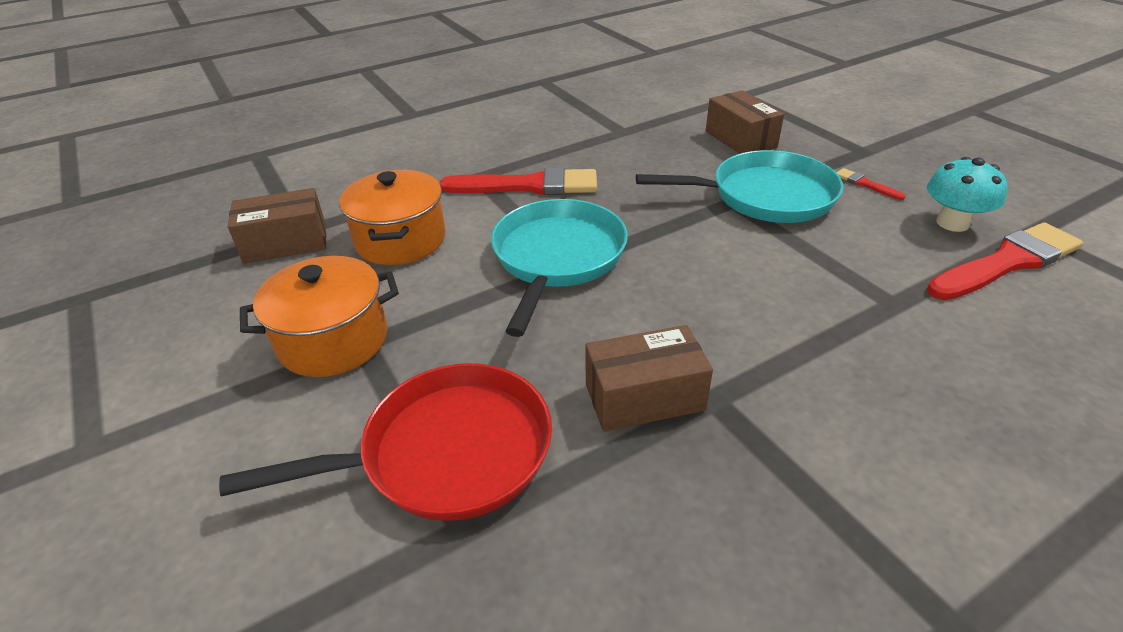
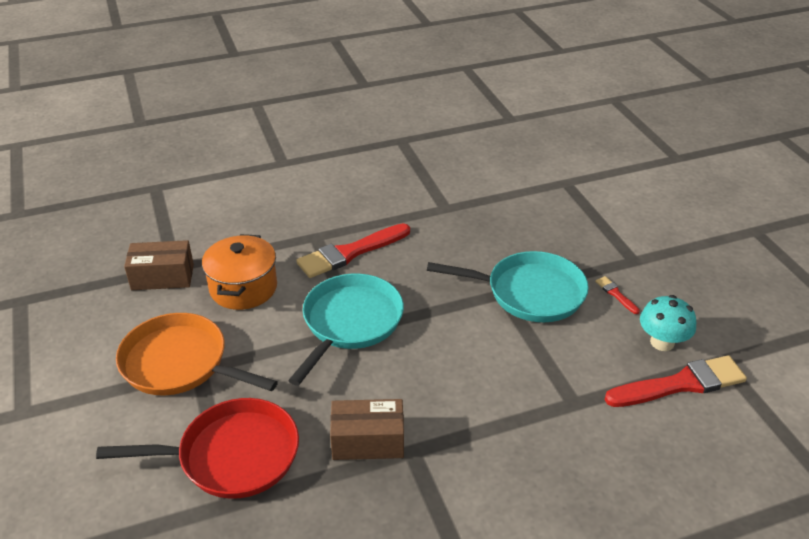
camera: 10 degrees right, 0 degrees up
(333, 340) = (180, 363): orange pot -> orange pan
(527, 186) = (351, 252): red brush -> red brush turned 135 degrees clockwise
(740, 139) = (538, 232): brown box -> none

